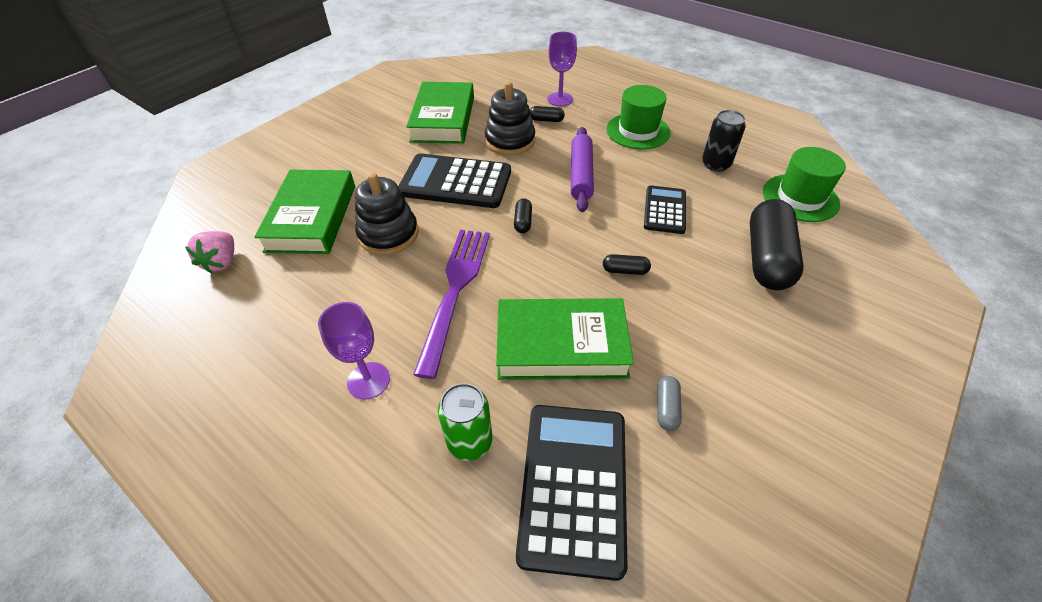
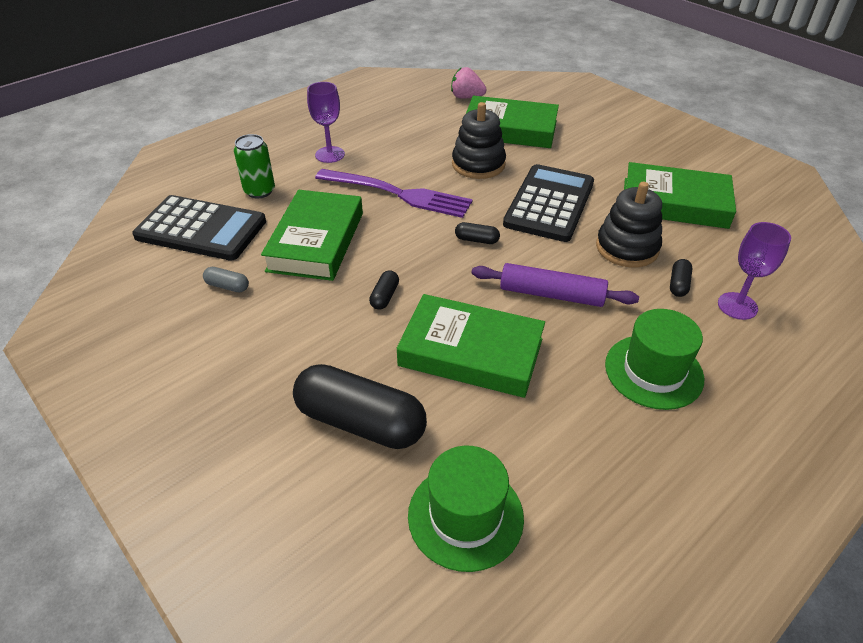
camera: 100 degrees right, 5 degrees down
(665, 210) = (471, 352): black calculator -> green book
(715, 164) = (562, 438): black can -> none

